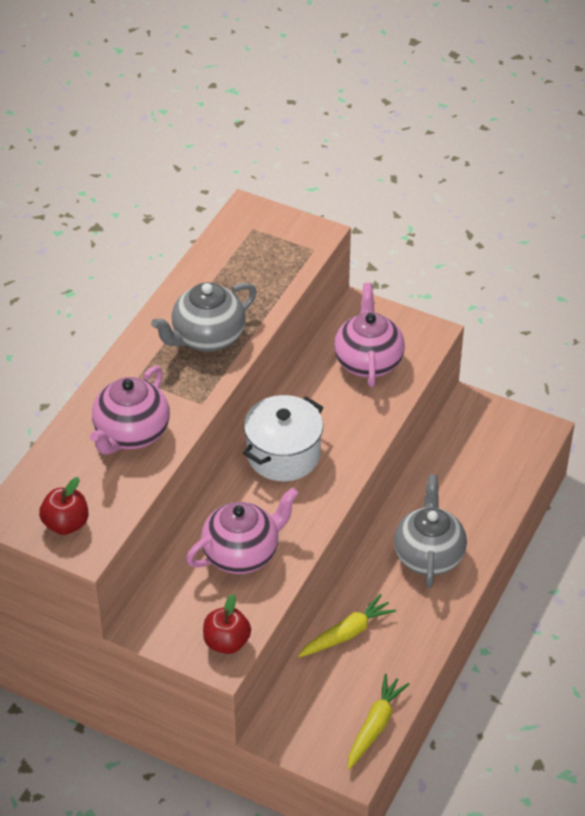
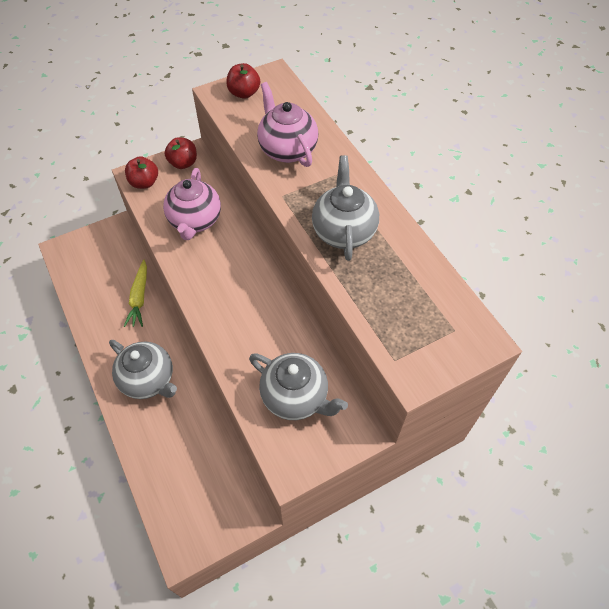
camera: 125 degrees right, 10 degrees up
(163, 625) = (183, 163): none -> red apple
(283, 454) = (252, 286): white pot -> none
(368, 361) = (295, 397): pink teapot -> grey teapot
(375, 726) = (73, 274): yellow carrot -> none

